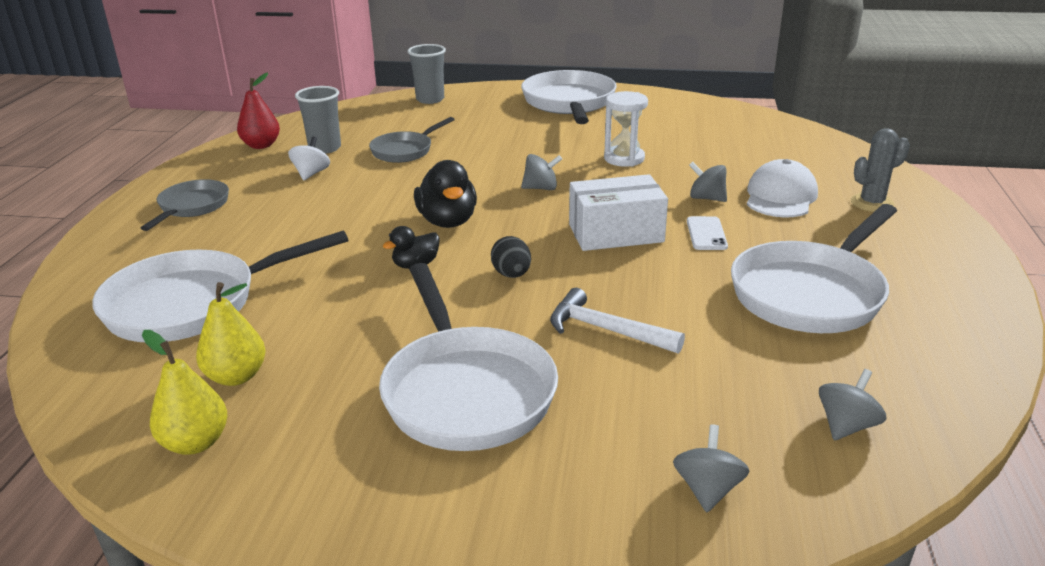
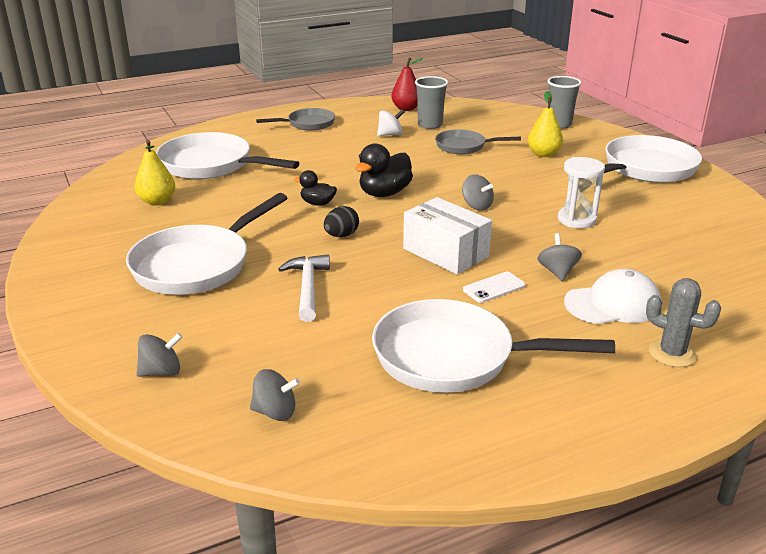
camera: 55 degrees right, 0 degrees up
(195, 443) = (97, 214): yellow pear -> yellow pear (543, 154)

